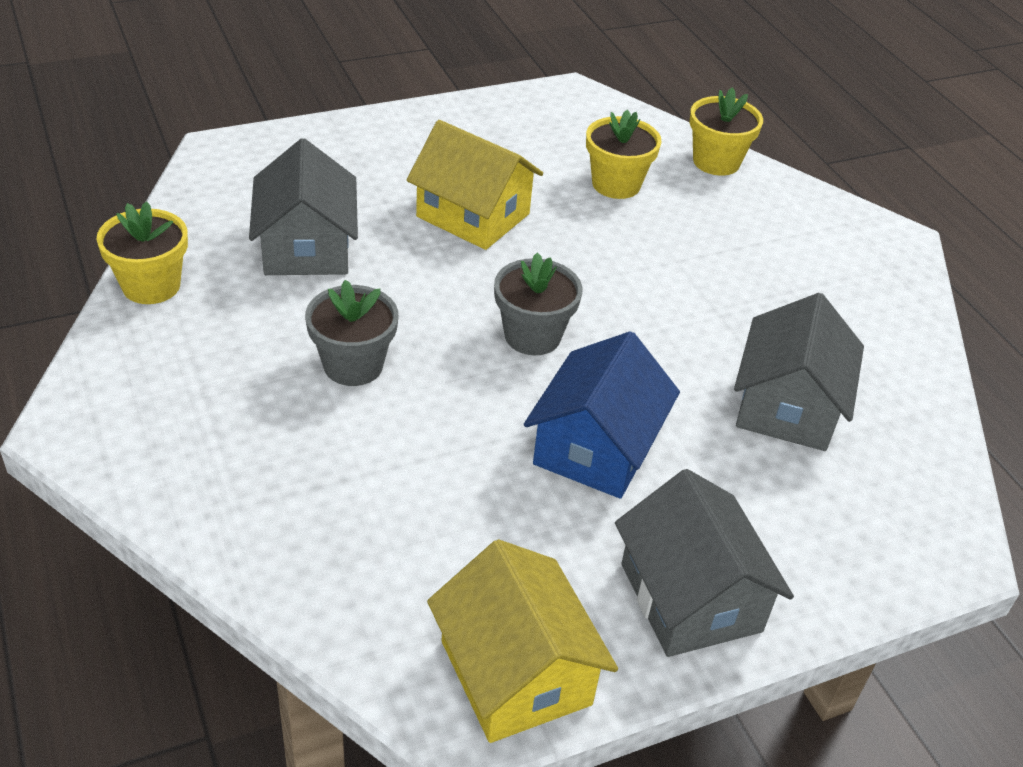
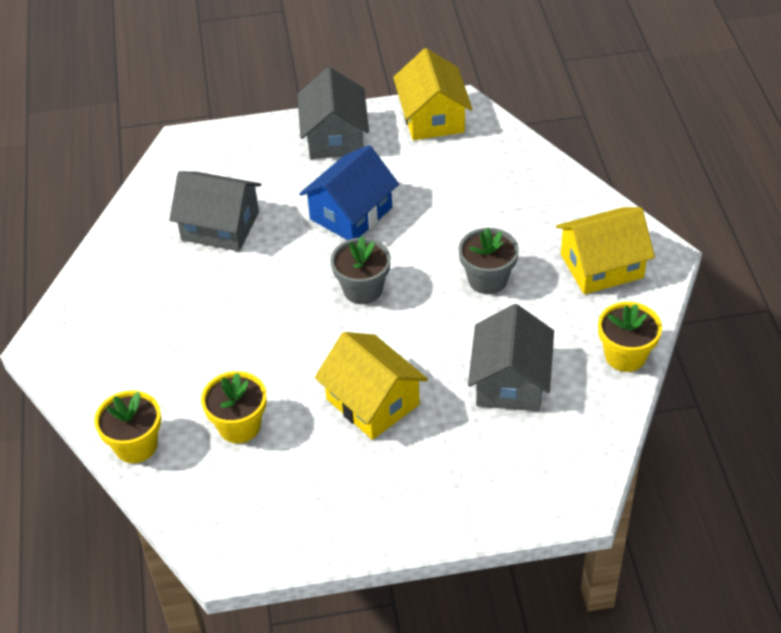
camera: 160 degrees left, 5 degrees up
(174, 401) = (601, 266): none -> yellow house
(787, 406) = (220, 226): grey house -> grey house turned 75 degrees clockwise

